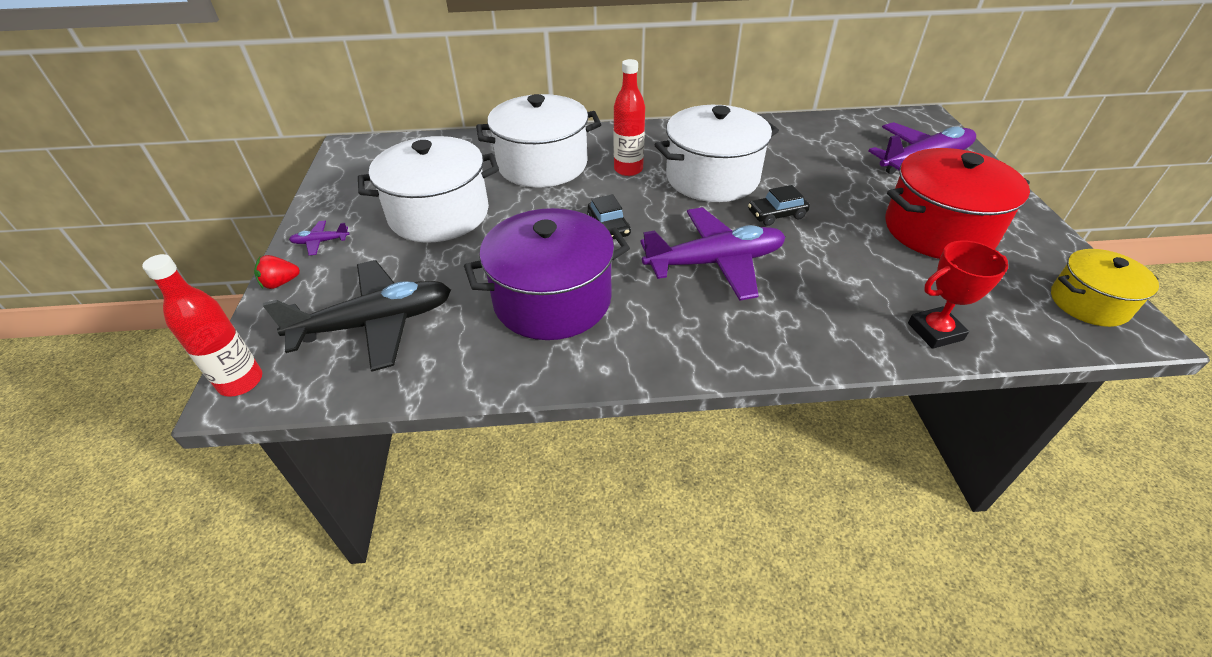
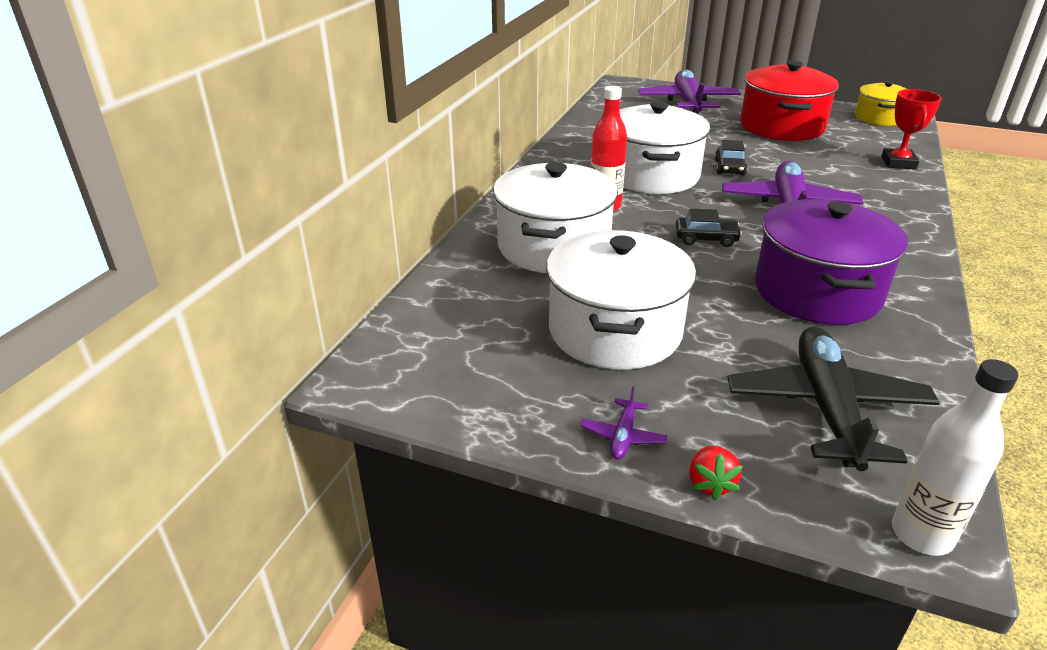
camera: 65 degrees left, 10 degrees down
(241, 382) = (921, 534): red bottle -> white bottle

